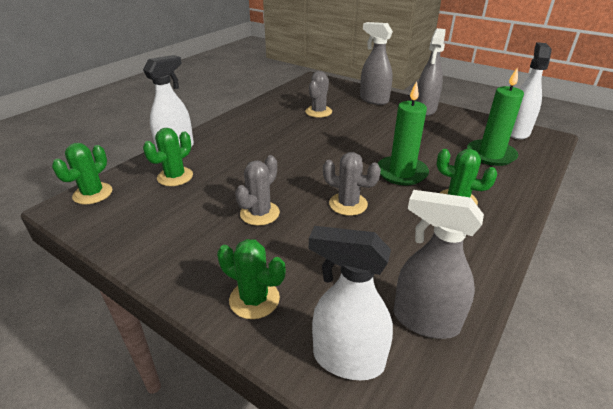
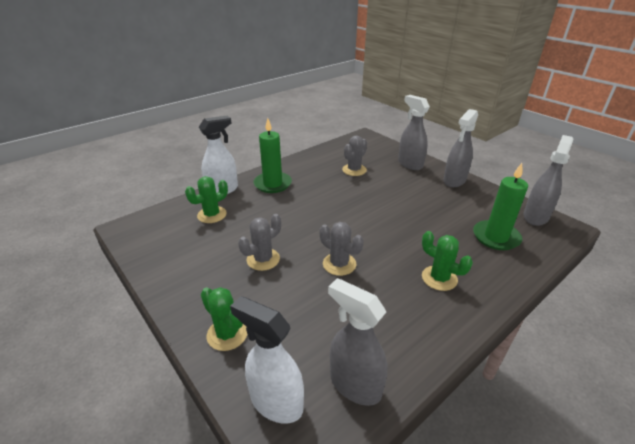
camera: 15 degrees right, 0 degrees up
(93, 194) = (147, 220): green cactus -> none
(401, 173) = (401, 242): green candle -> green candle (272, 184)
(516, 132) = (535, 216): white spray bottle -> grey spray bottle

